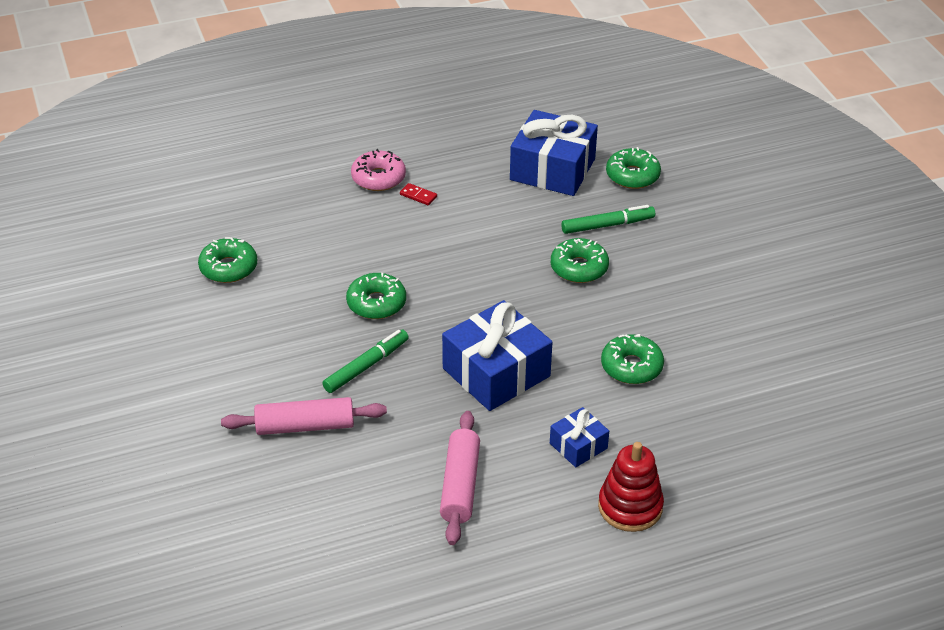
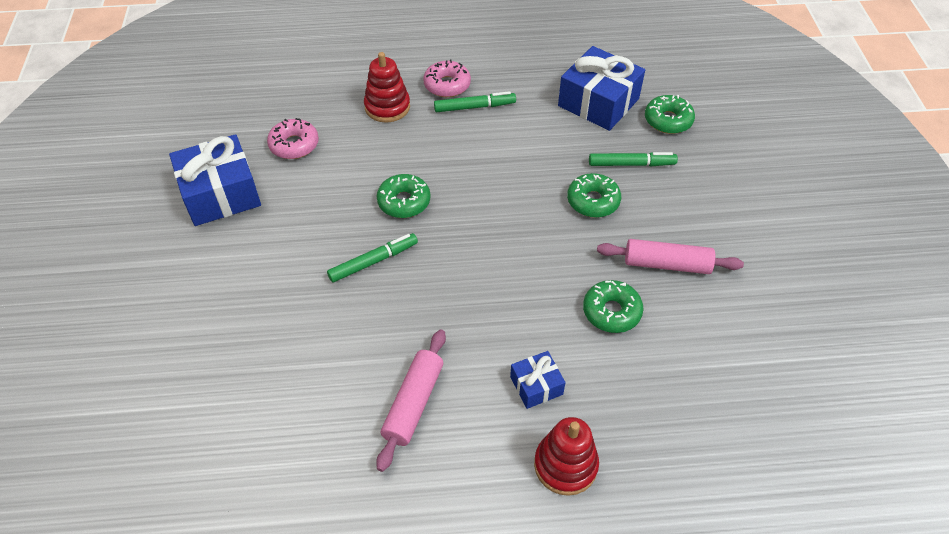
camera: 15 degrees right, 10 degrees up
(228, 268) = (294, 145): green donut -> pink donut
(305, 426) = (299, 310): pink rolling pin -> pink rolling pin (666, 264)
(319, 211) = (387, 107): none -> red stacking toy
(418, 196) = (474, 107): red domino -> green marker
(496, 372) = (485, 291): blue gift -> blue gift (221, 194)

